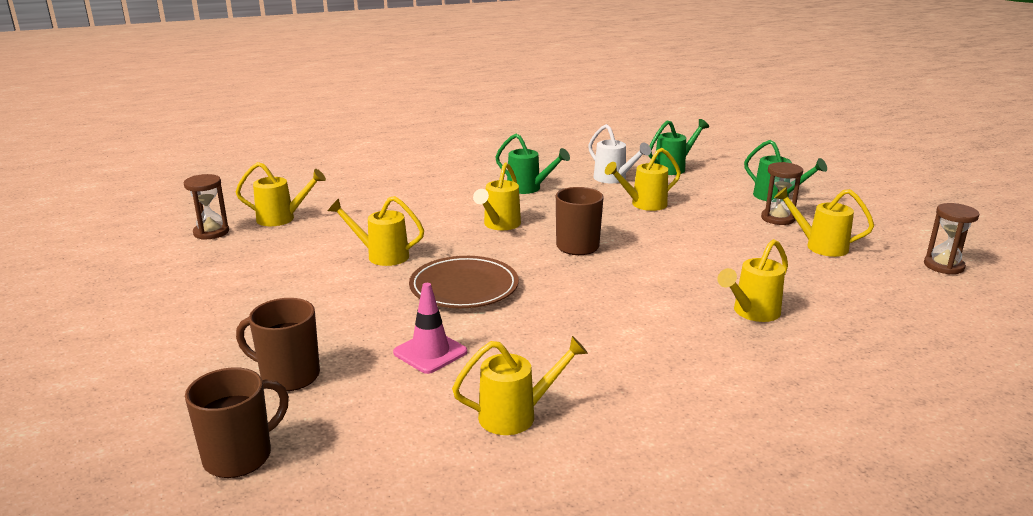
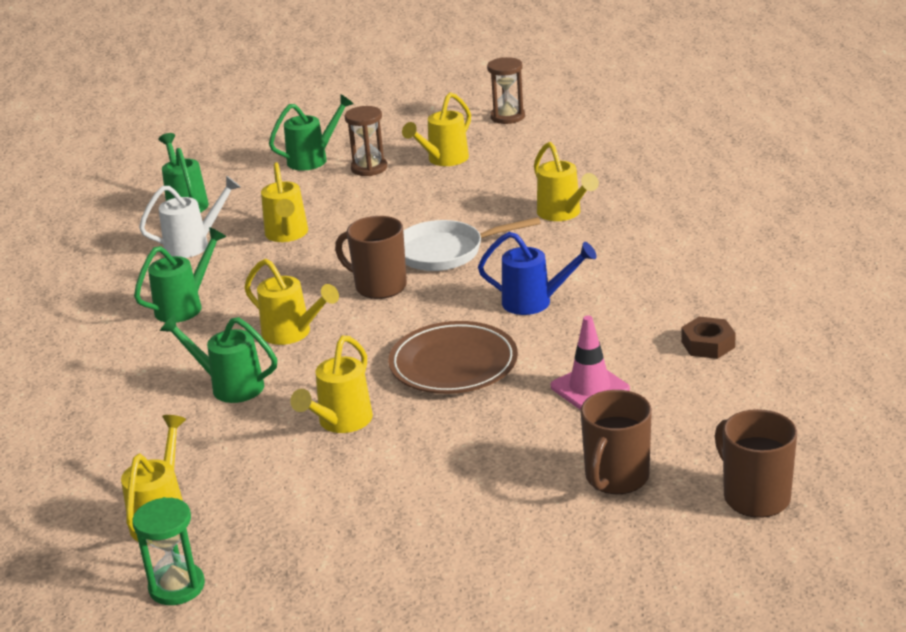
camera: 75 degrees left, 5 degrees up
(211, 232) = (177, 587): brown hourglass -> green hourglass
(428, 215) = (230, 386): none -> green watering can
(516, 415) = (708, 344): yellow watering can -> brown nut
(573, 313) = (534, 302): none -> blue watering can
(646, 265) = (446, 252): none -> white pan

